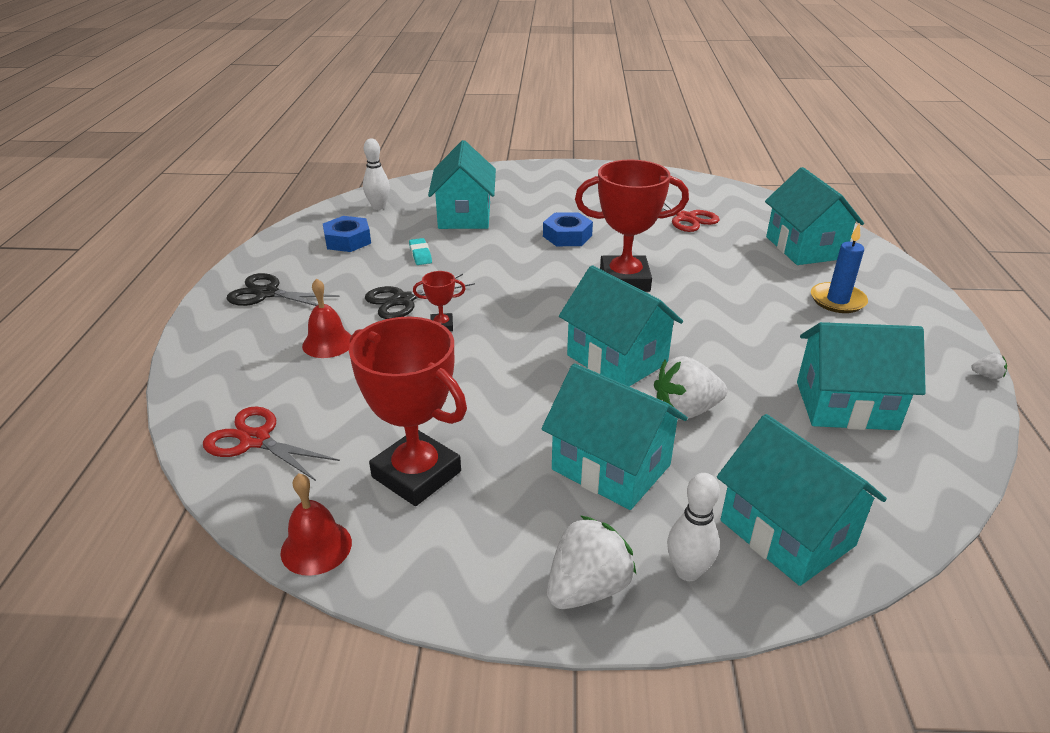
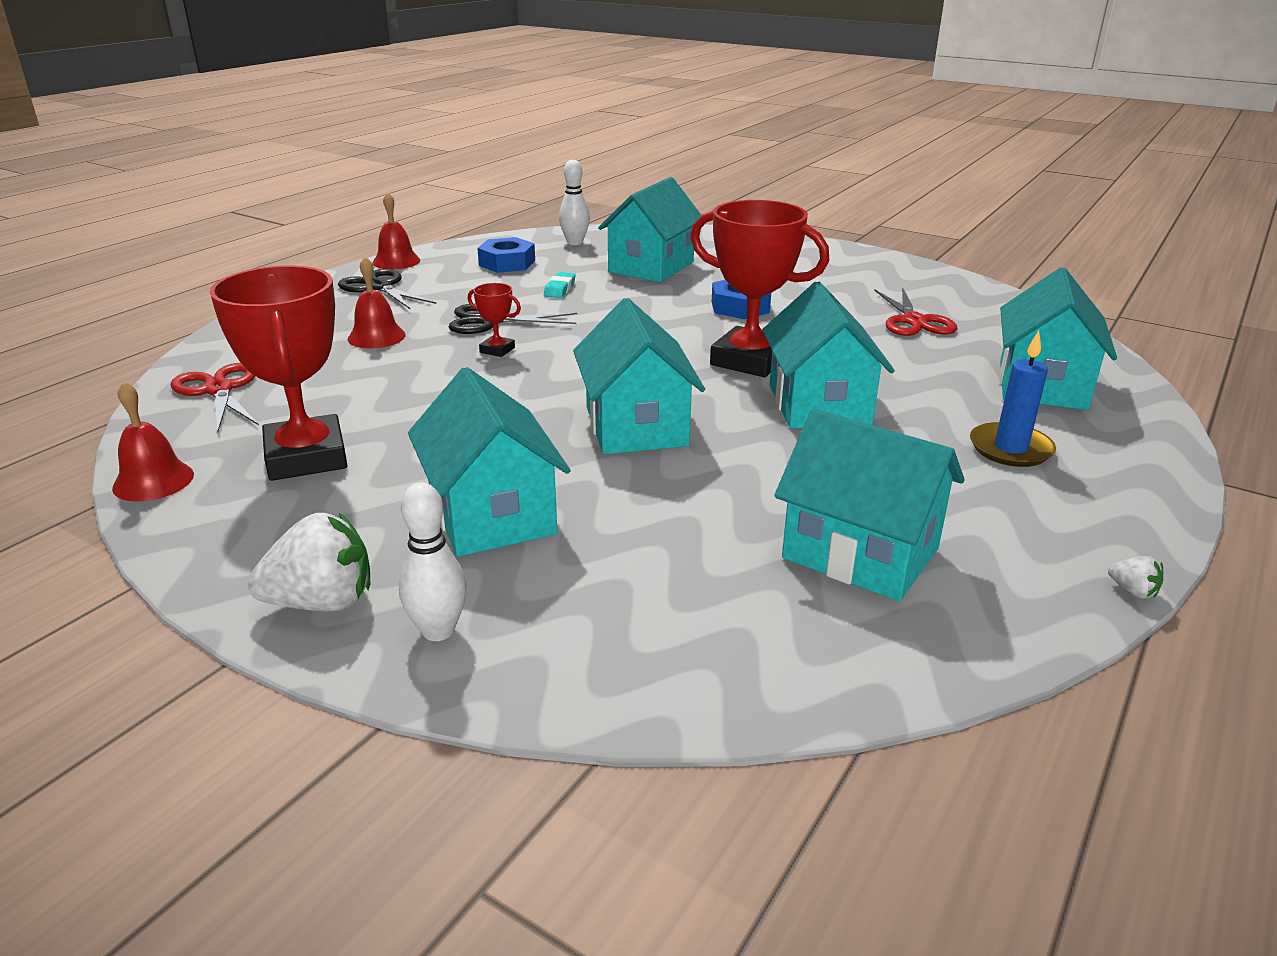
camera: 30 degrees right, 5 degrees down
(248, 263) = (396, 261): none -> red bell
(685, 411) = (646, 494): white strawberry -> none
(787, 533) = (597, 642): turquoise house -> turquoise house (818, 405)

